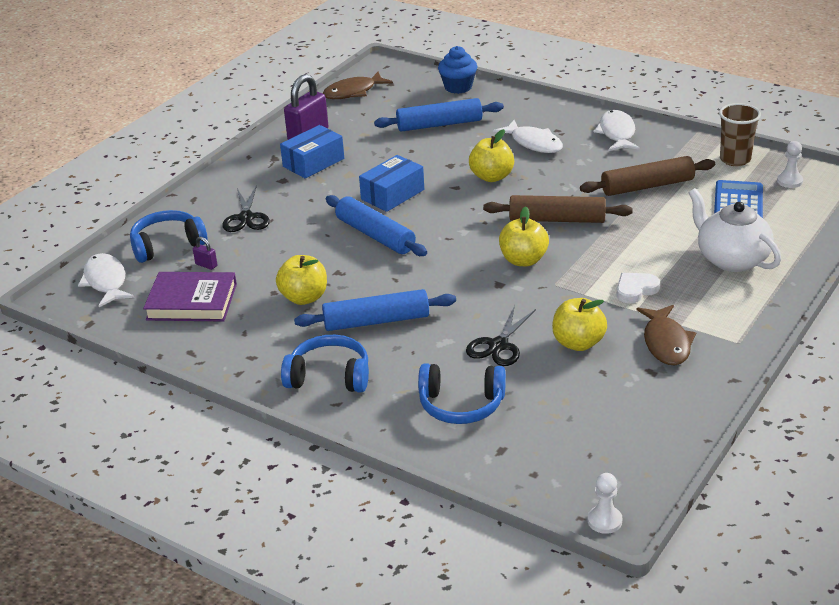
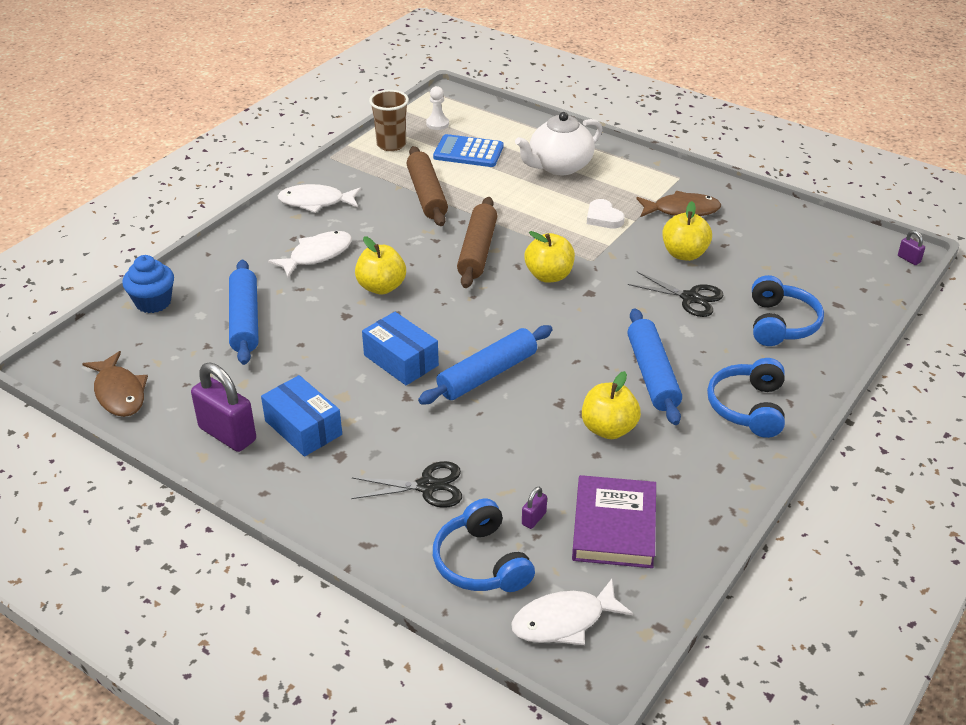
camera: 90 degrees left, 5 degrees up
(604, 521) = (909, 259): white pawn -> purple padlock

